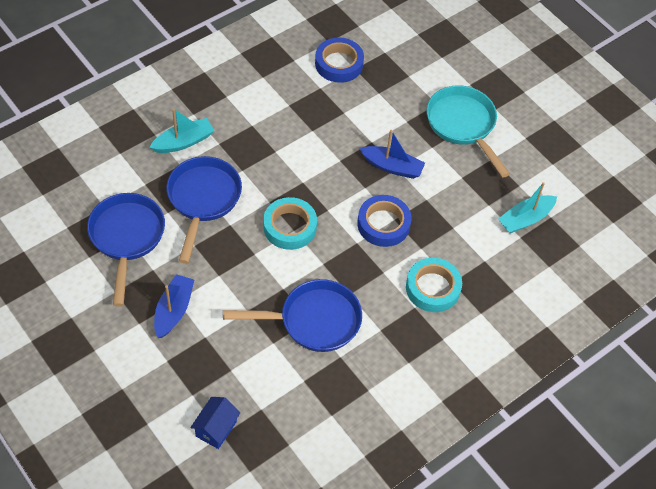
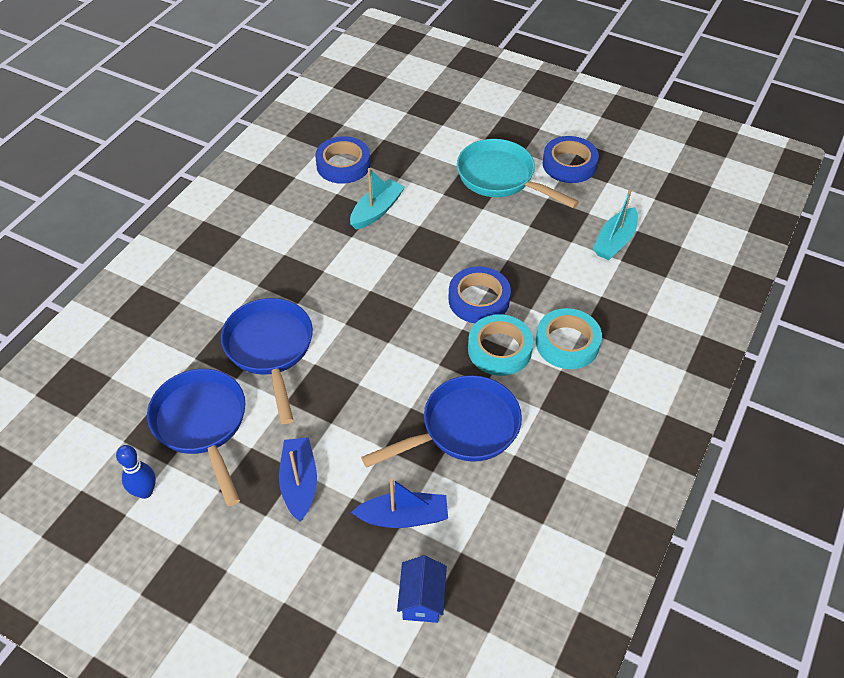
camera: 20 degrees left, 5 degrees down
(65, 271) = (145, 491): none -> blue bowling pin
(183, 142) = (217, 298): turquoise boat -> turquoise boat (377, 210)
(290, 227) = (382, 340): turquoise tape -> turquoise tape (499, 349)
(392, 167) = (454, 241): blue boat -> blue boat (404, 517)
(529, 135) = (569, 164): none -> blue tape

